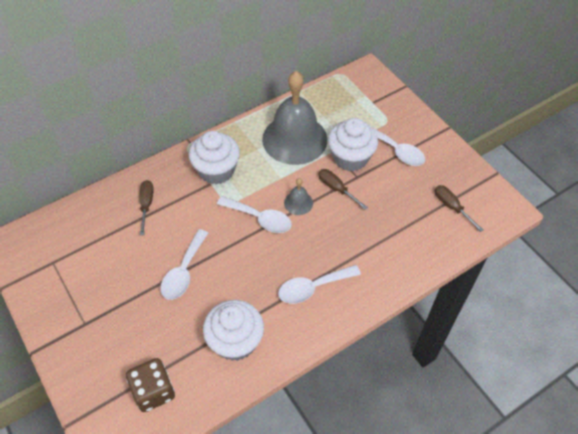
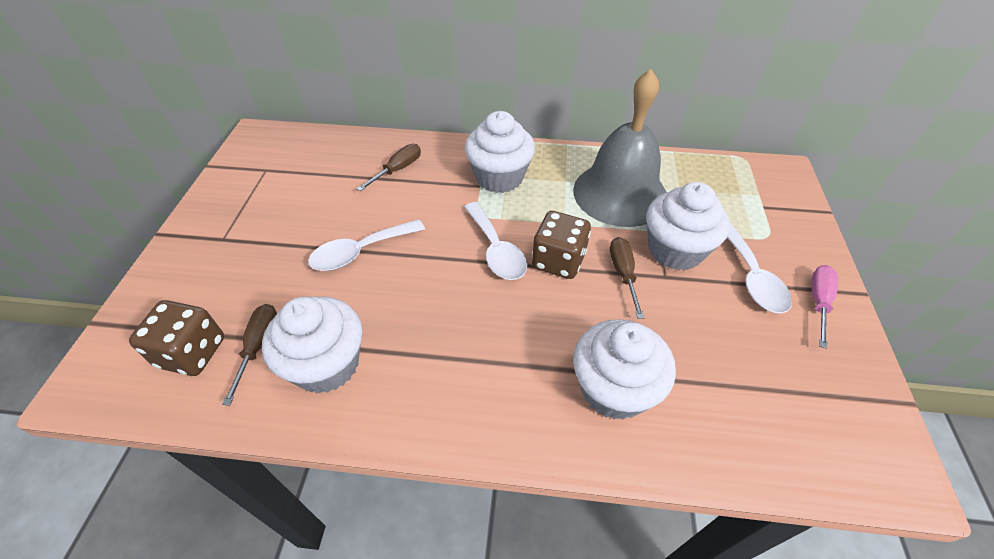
camera: 40 degrees right, 5 degrees down
(298, 203) = (558, 261): grey bell -> brown dice
(313, 287) = (479, 369): white spoon -> none
(380, 252) = (613, 389): none -> white cupcake
(433, 145) = (818, 301): none -> pink screwdriver
(451, 206) = (785, 401): brown screwdriver -> brown screwdriver (259, 346)

